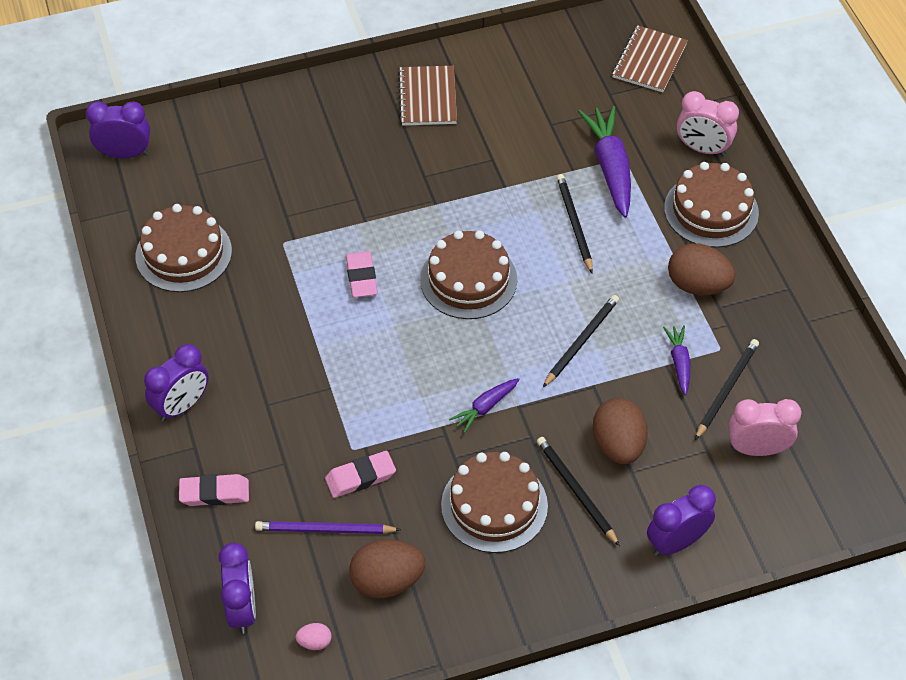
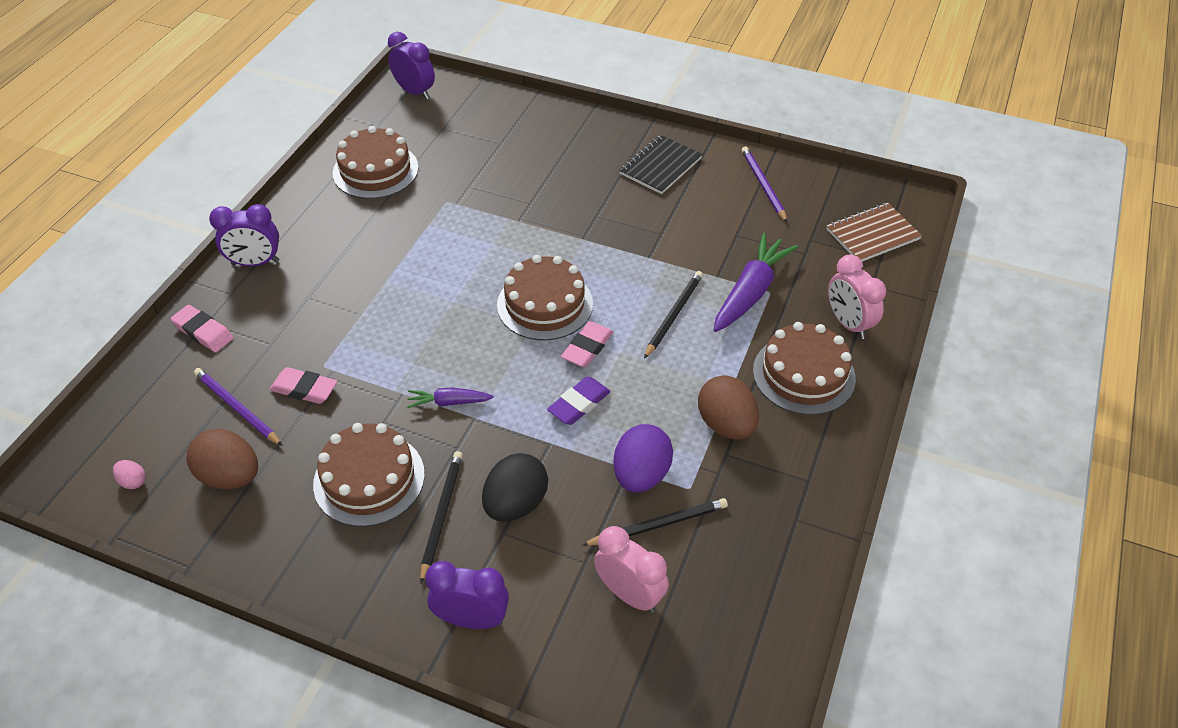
camera: 40 degrees right, 5 degrees down
(242, 608) = (122, 421): purple clock -> none
(361, 277) = (471, 255): pink eraser -> pink eraser (587, 348)
(428, 97) = (660, 166): brown notebook -> black notebook
(526, 66) = (763, 185): none -> purple pencil
(581, 341) = (579, 404): black pencil -> purple eraser
(618, 445) = (516, 504): brown egg -> black egg
(679, 363) = (641, 475): purple carrot -> purple egg

